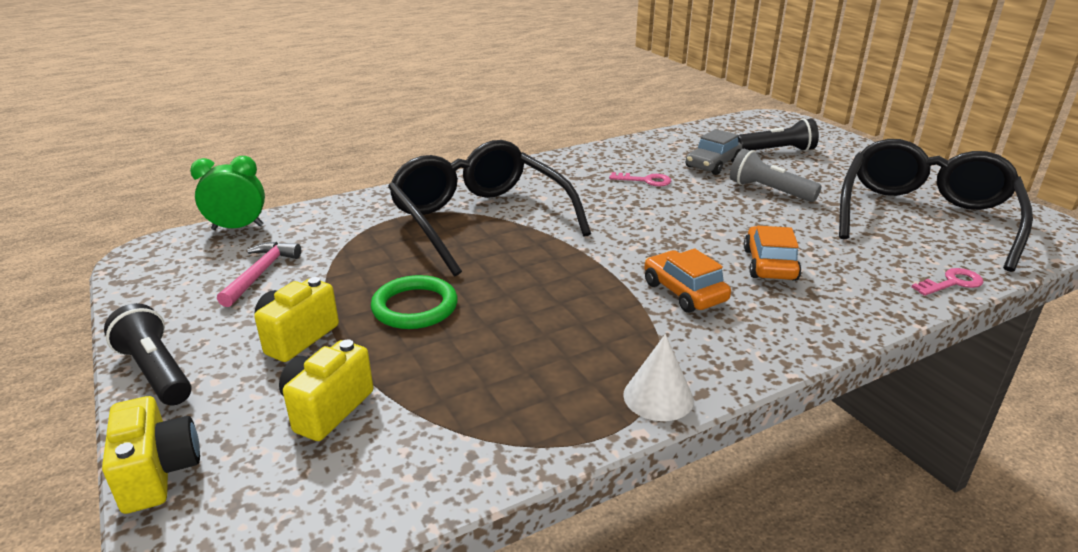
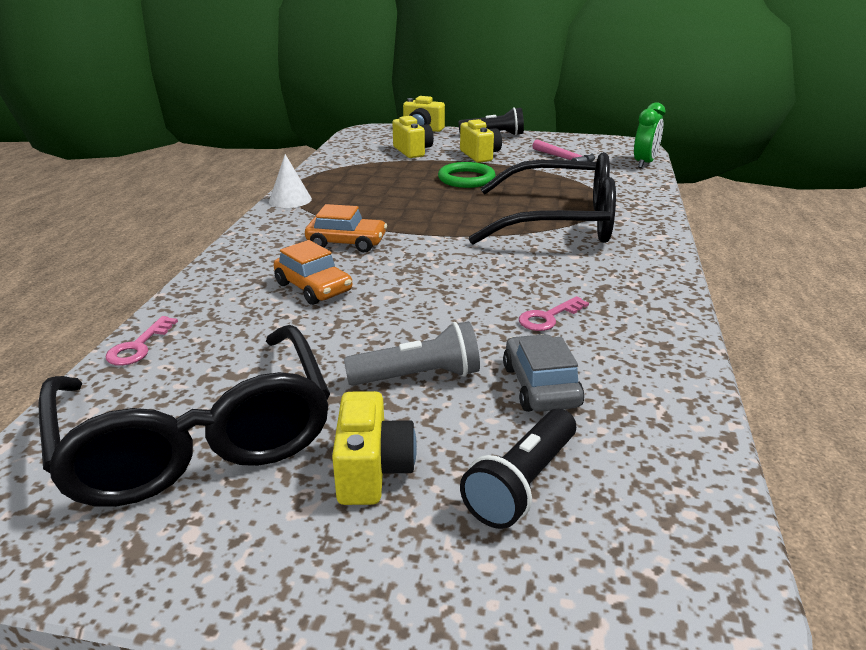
camera: 130 degrees right, 0 degrees up
(838, 175) = (372, 471): none -> yellow camera

